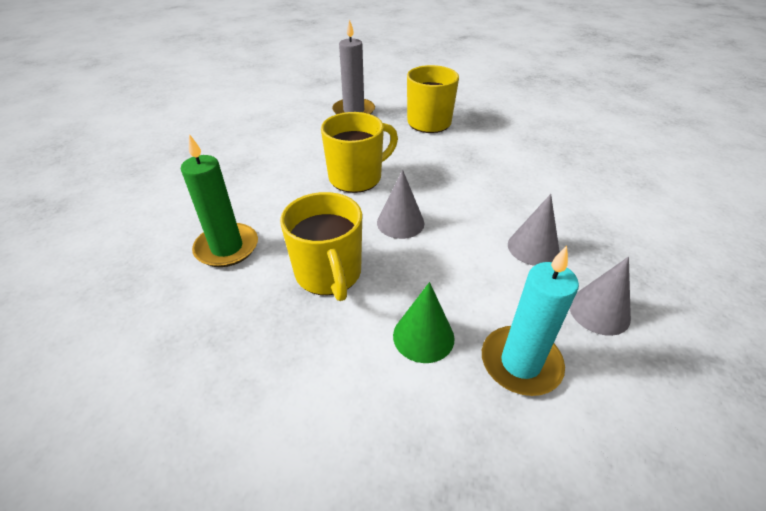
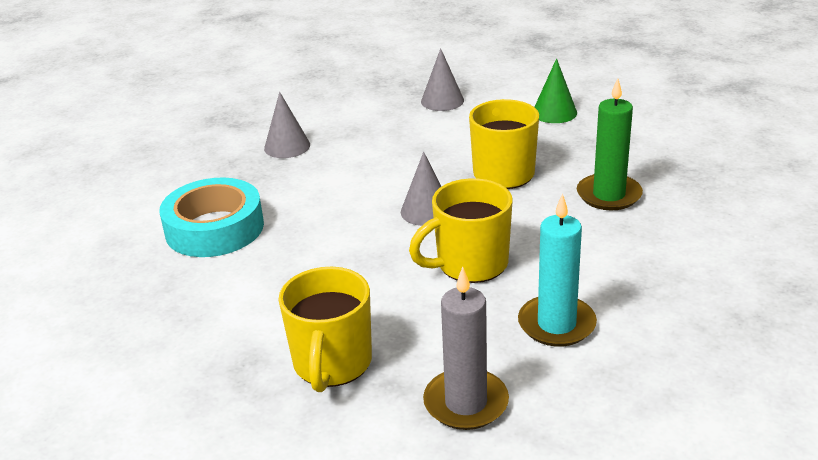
camera: 170 degrees left, 10 degrees down
(423, 336) = (429, 138): green cone -> green cone (554, 112)
(520, 363) = (366, 126): turquoise candle -> turquoise candle (556, 324)
(533, 248) = (303, 186): grey cone -> grey cone (442, 101)
(576, 198) = (214, 228): none -> turquoise tape

